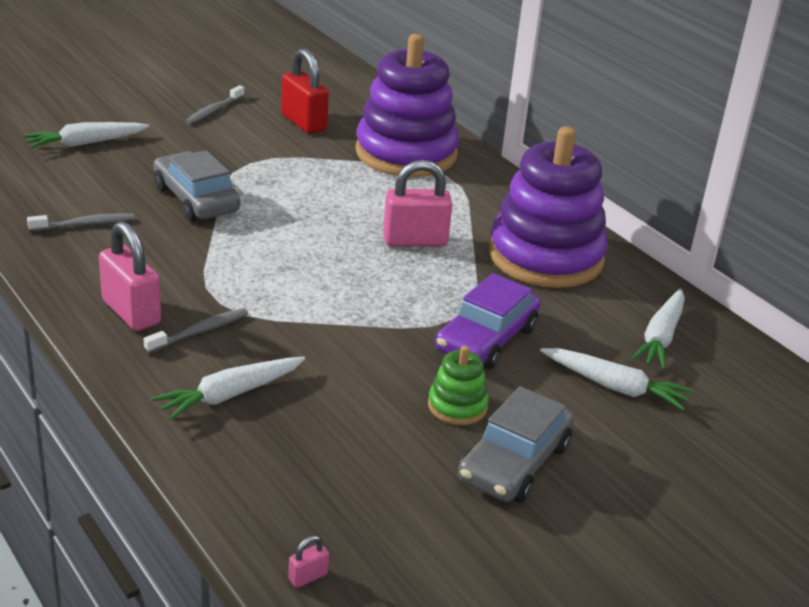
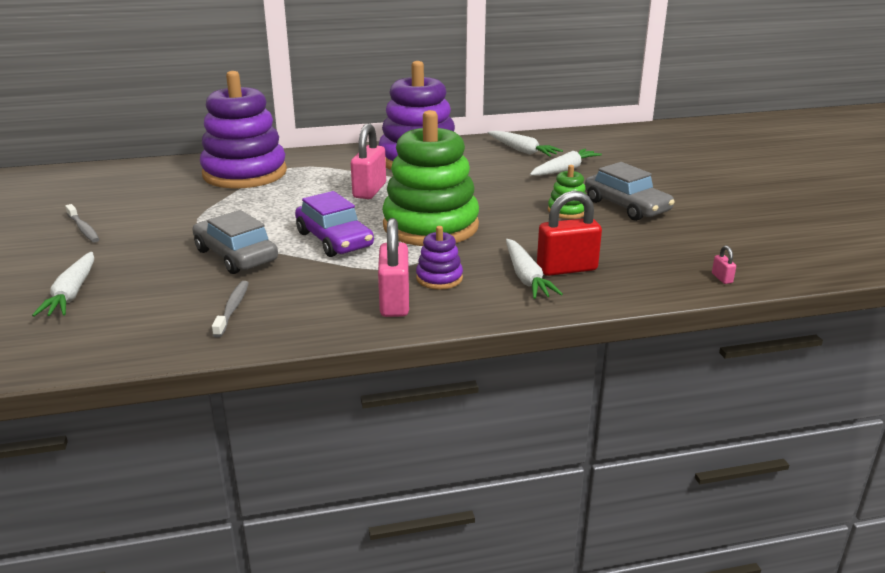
camera: 65 degrees left, 5 degrees down
(131, 312) = (394, 302): pink padlock -> pink padlock turned 75 degrees counterclockwise
(196, 199) = (236, 255): grey car -> grey car turned 60 degrees clockwise
(200, 332) = (439, 278): grey toothbrush -> purple stacking toy
(304, 123) = (152, 198): red padlock -> red padlock (566, 269)
(337, 302) = (430, 226): none -> green stacking toy
(486, 339) = (500, 191): purple car -> purple car (334, 240)

